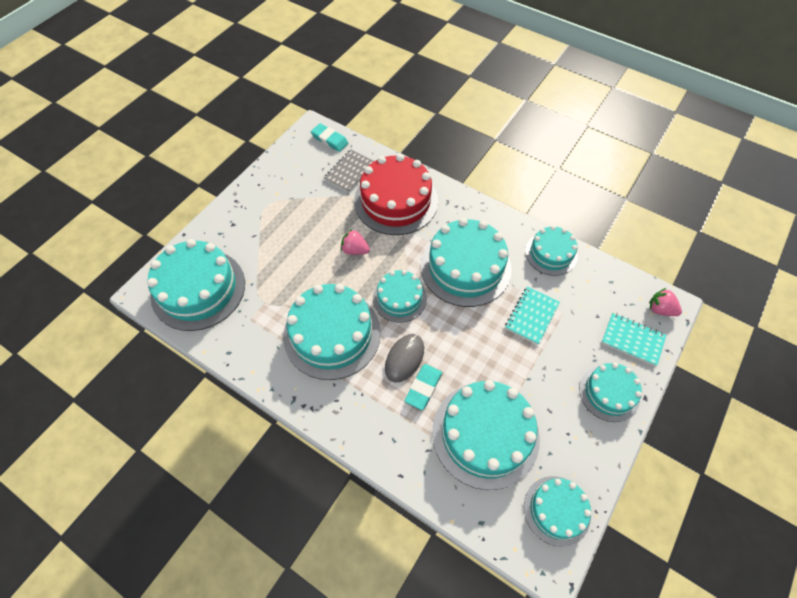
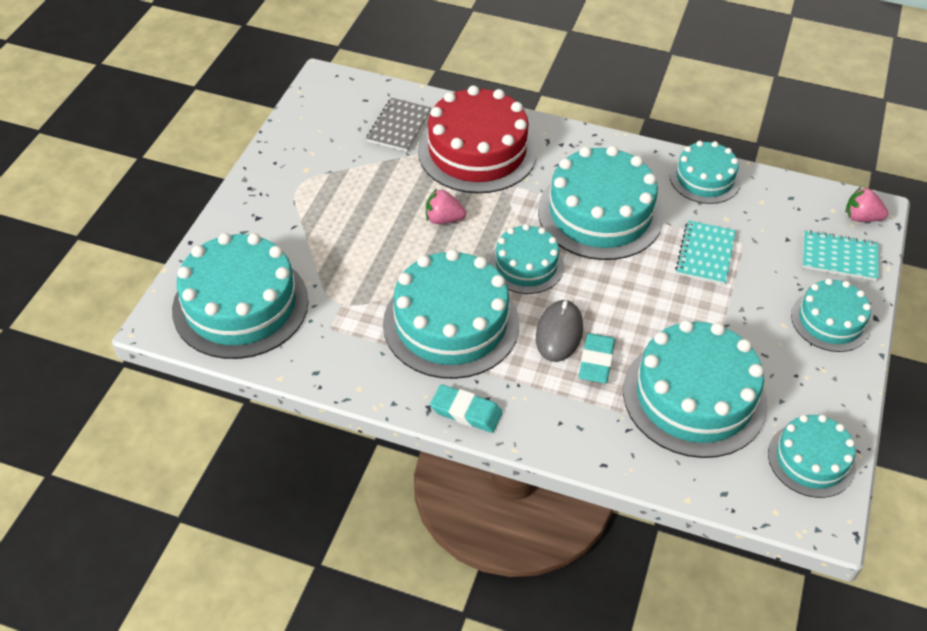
camera: 15 degrees left, 10 degrees down
(329, 139) = (355, 91): turquoise eraser -> turquoise eraser (466, 411)

